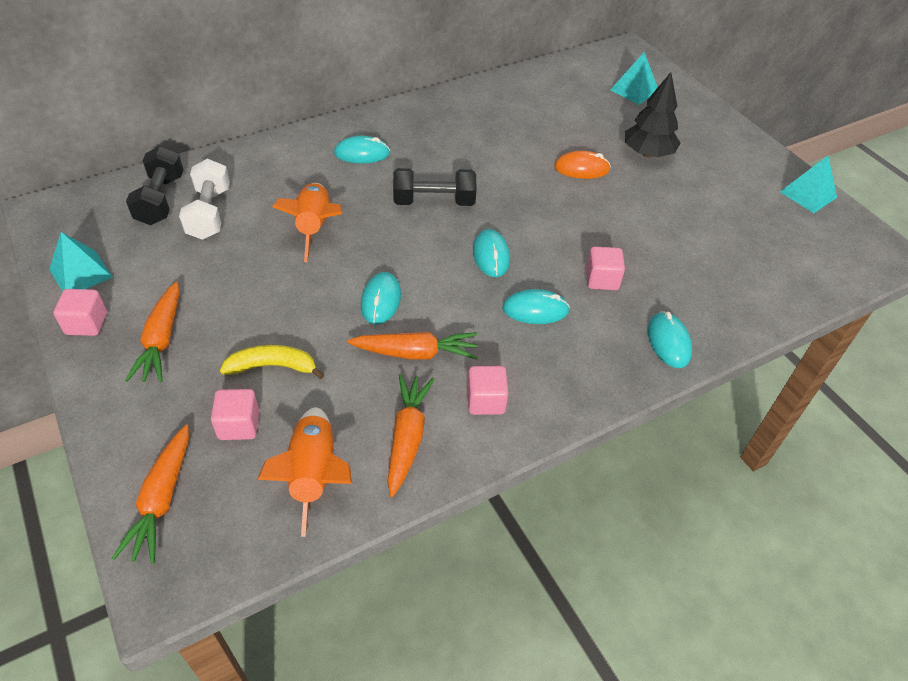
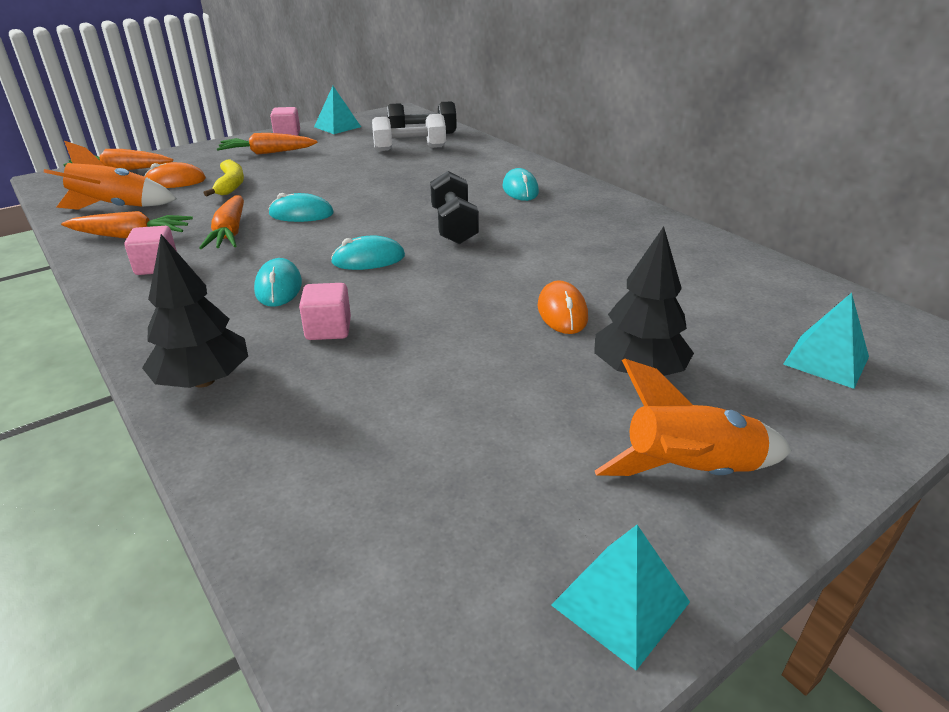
camera: 85 degrees right, 15 degrees down
(239, 425) = (175, 181): pink cube -> orange mouse
(314, 227) = (399, 182): orange rocket -> orange rocket (690, 471)
(668, 342) = (204, 380): turquoise mouse -> black tree

